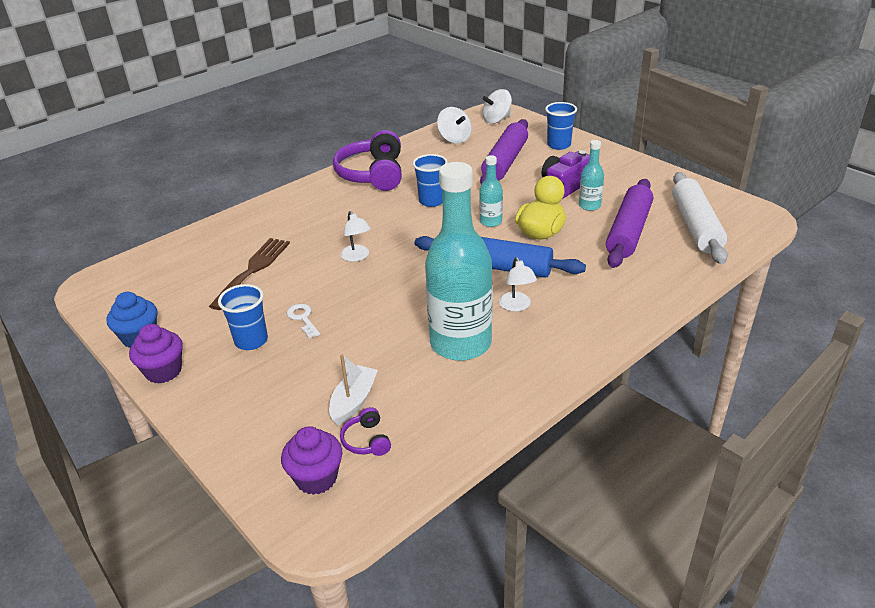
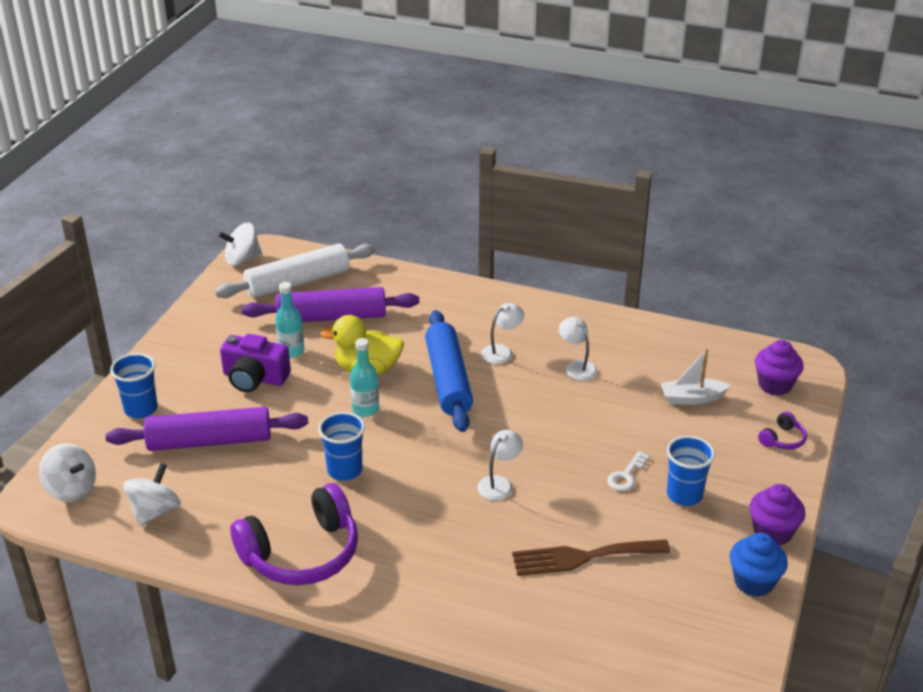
camera: 120 degrees left, 0 degrees up
(366, 440) = (721, 376): purple headphones -> purple headphones (782, 439)
(460, 343) = (577, 366): turquoise bottle -> white lamp
(748, 207) = (242, 259): none -> white spinning top

